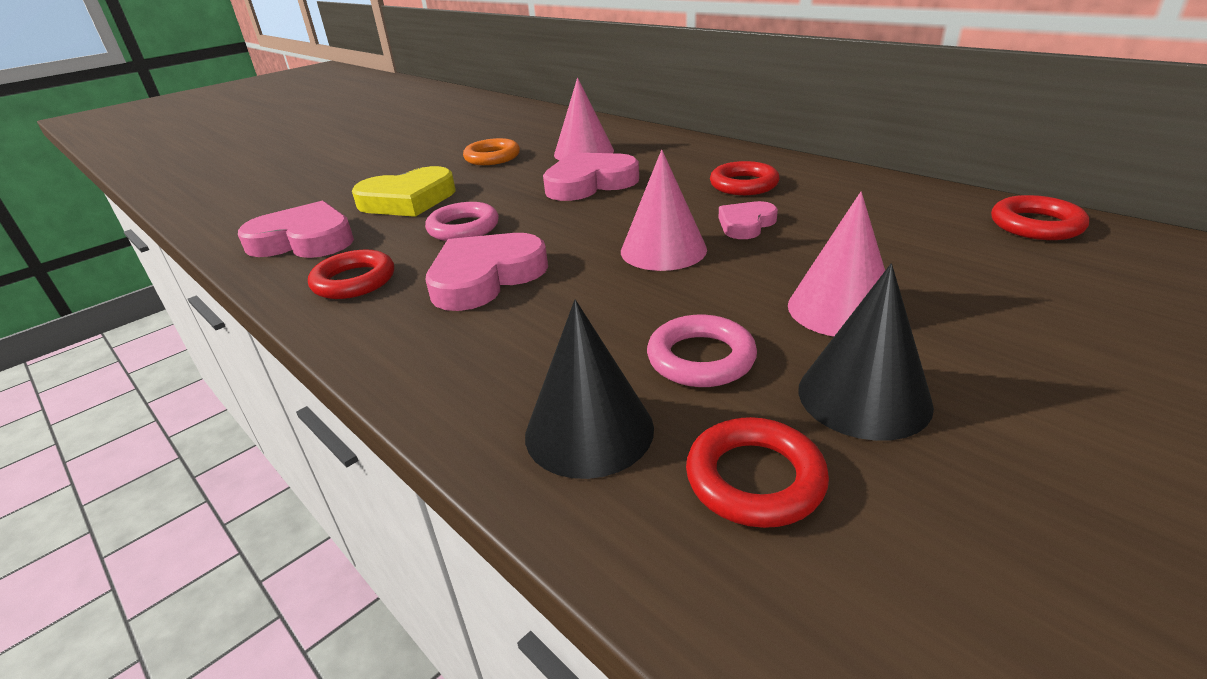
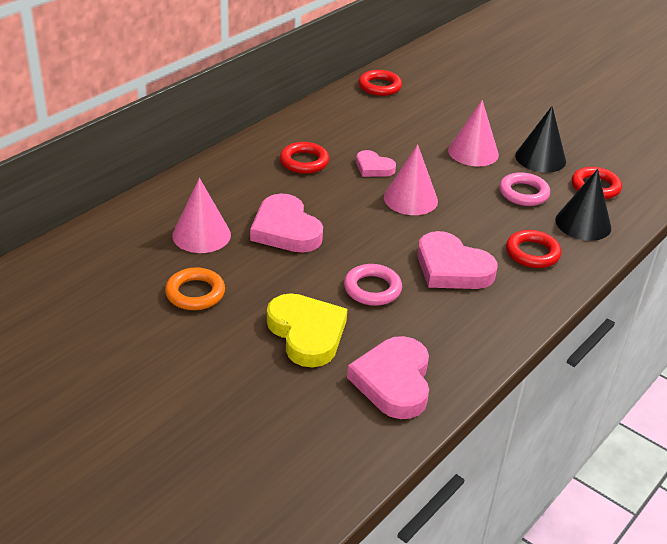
camera: 100 degrees left, 5 degrees up
(354, 281) = (463, 330): red ring -> red ring (532, 253)

